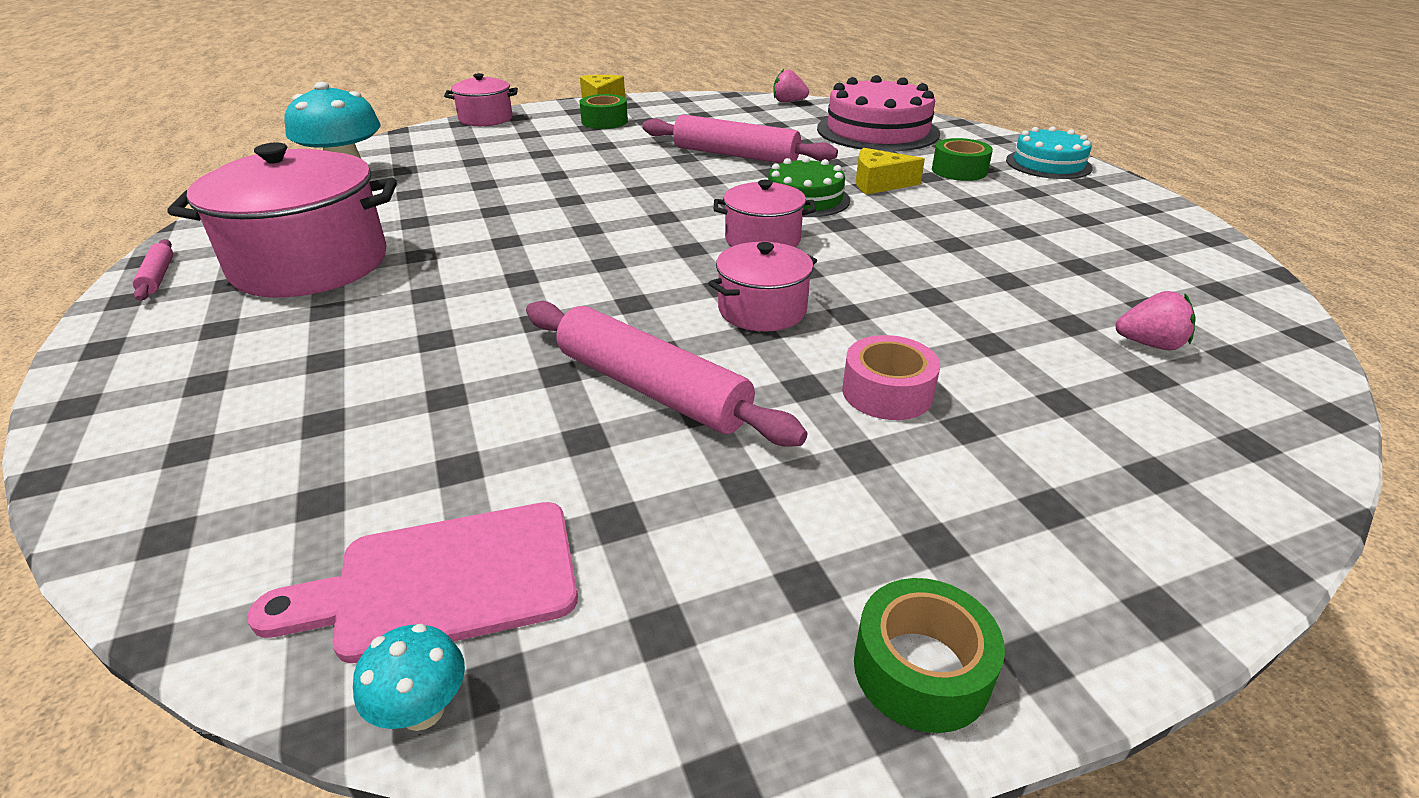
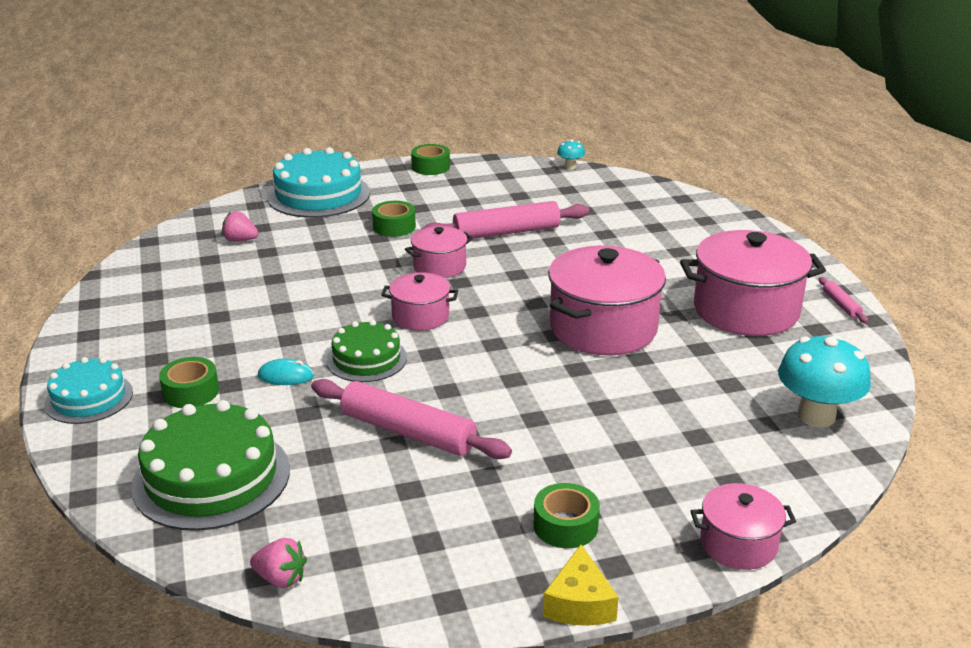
camera: 175 degrees left, 5 degrees down
(443, 581) = (576, 185): pink cutting board -> none
(524, 236) = (603, 328): none -> pink pot
(652, 389) = (506, 232): pink rolling pin -> pink rolling pin turned 60 degrees counterclockwise
(877, 131) = (211, 477): pink cake -> green cake
(879, 184) = (286, 376): yellow cheese -> turquoise mouse
(887, 392) = (394, 226): pink tape -> green tape
(1142, 490) = (318, 195): none -> turquoise cake

